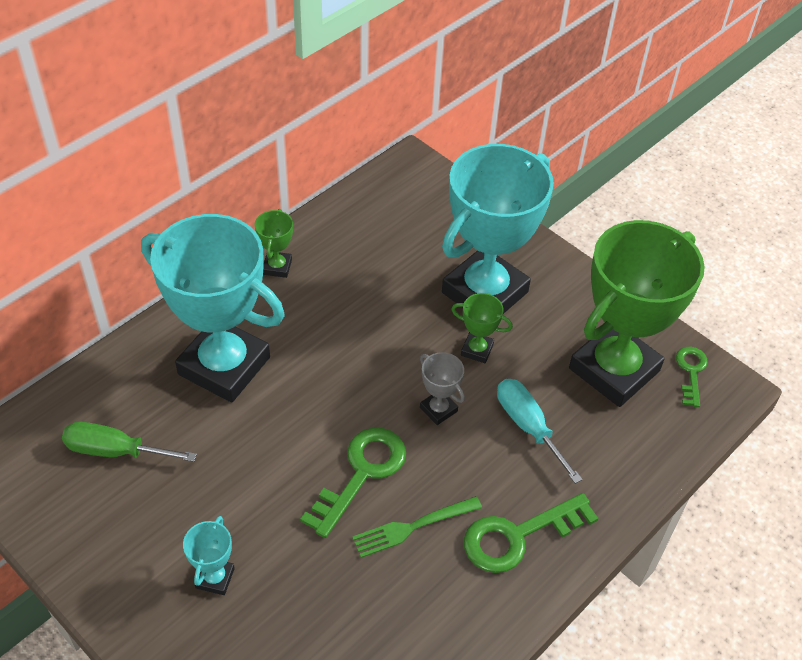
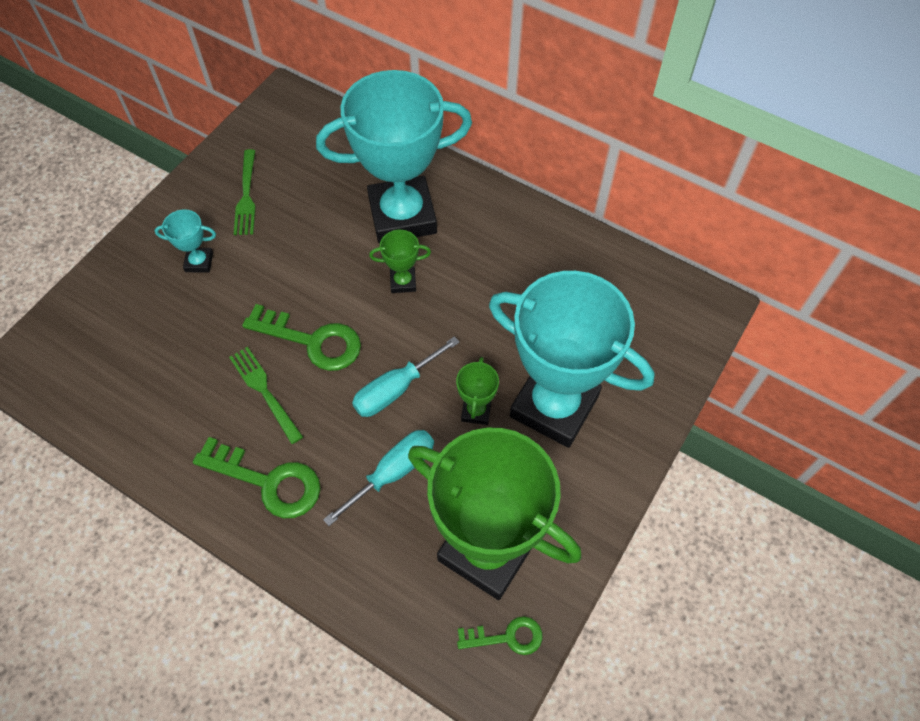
camera: 80 degrees right, 10 degrees up
(115, 451) = (302, 169): green screwdriver -> none
(131, 516) = (246, 196): none -> green fork
(224, 366) = (402, 215): turquoise trophy -> turquoise trophy turned 60 degrees clockwise
(277, 267) = (526, 225): green trophy -> green trophy (403, 282)
(438, 409) = (395, 389): grey trophy -> turquoise screwdriver
(518, 536) = (268, 481): green key -> green key turned 150 degrees clockwise

